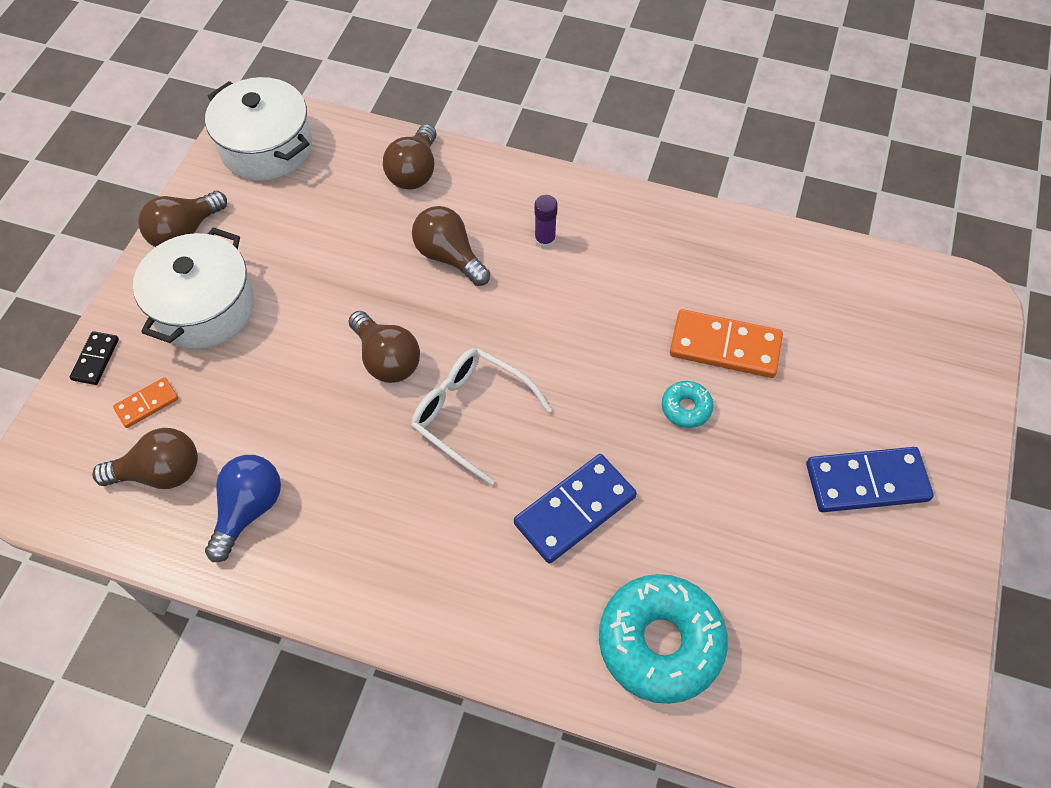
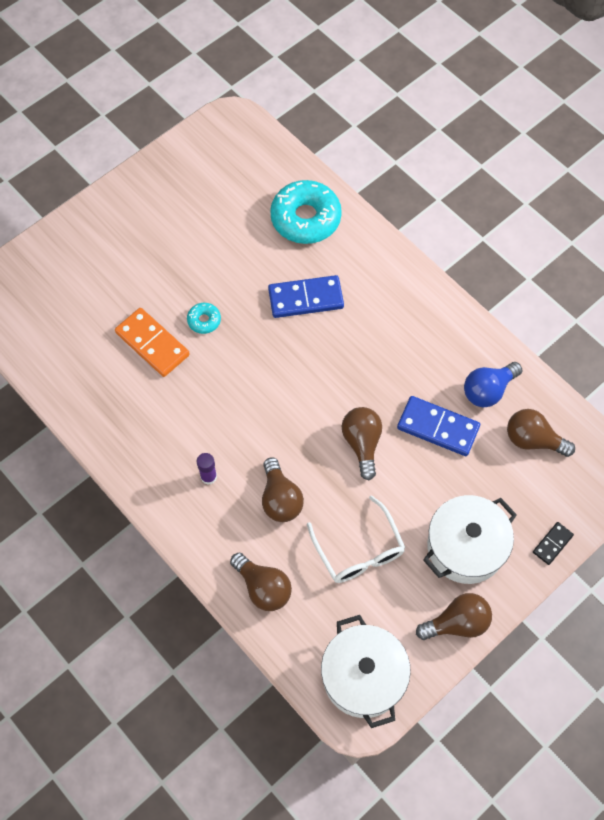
camera: 150 degrees left, 5 degrees up
(147, 404) = (527, 492): orange domino -> none
(414, 171) = (263, 587): brown light bulb -> brown light bulb turned 90 degrees clockwise
(470, 414) = (330, 381): white glasses -> white glasses (359, 550)
(866, 482) = (141, 234): blue domino -> blue domino (438, 428)

